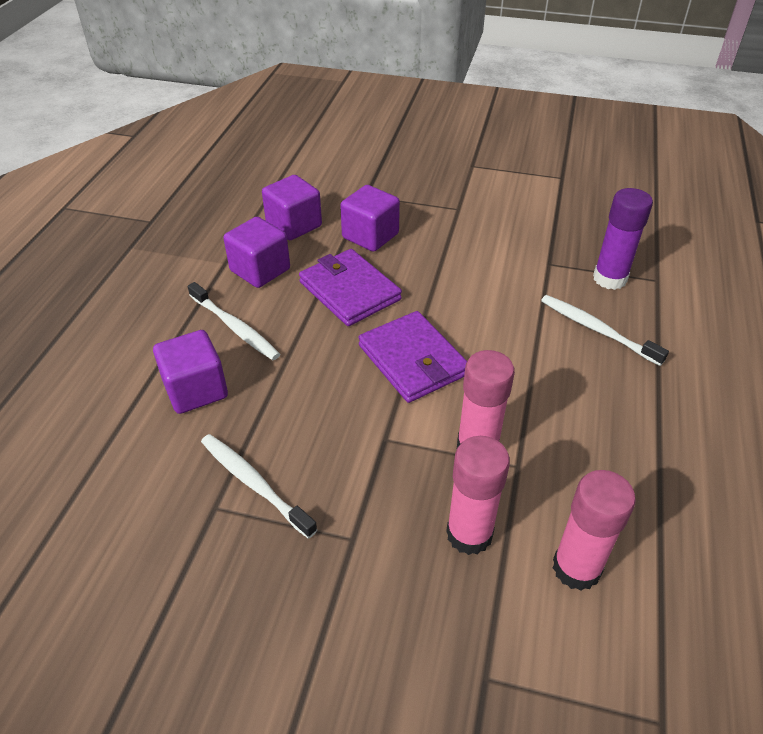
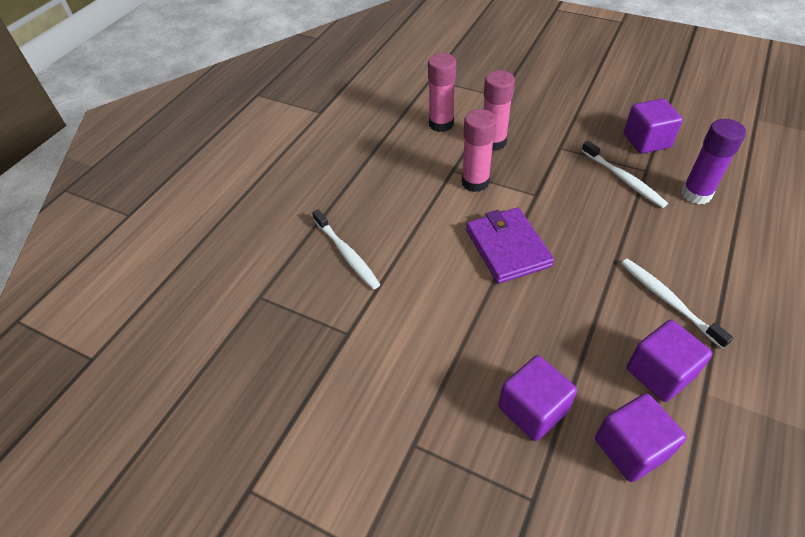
camera: 165 degrees left, 5 degrees up
(196, 390) = (685, 246): purple cube -> purple cube (646, 141)
(349, 291) = (559, 328): purple wallet -> none
(610, 278) = (301, 304): purple glue stick -> purple glue stick (696, 194)

